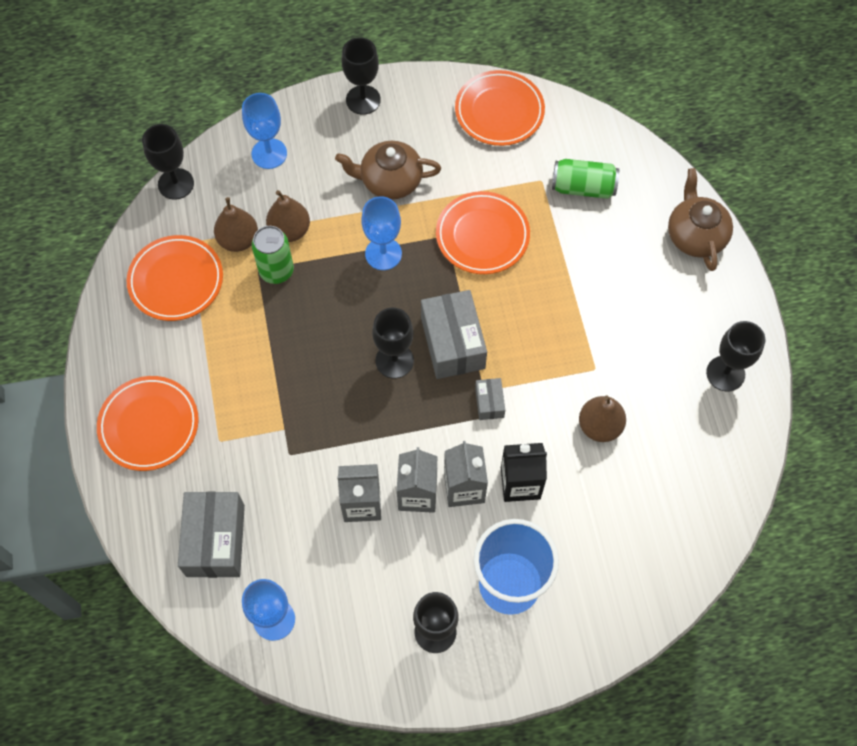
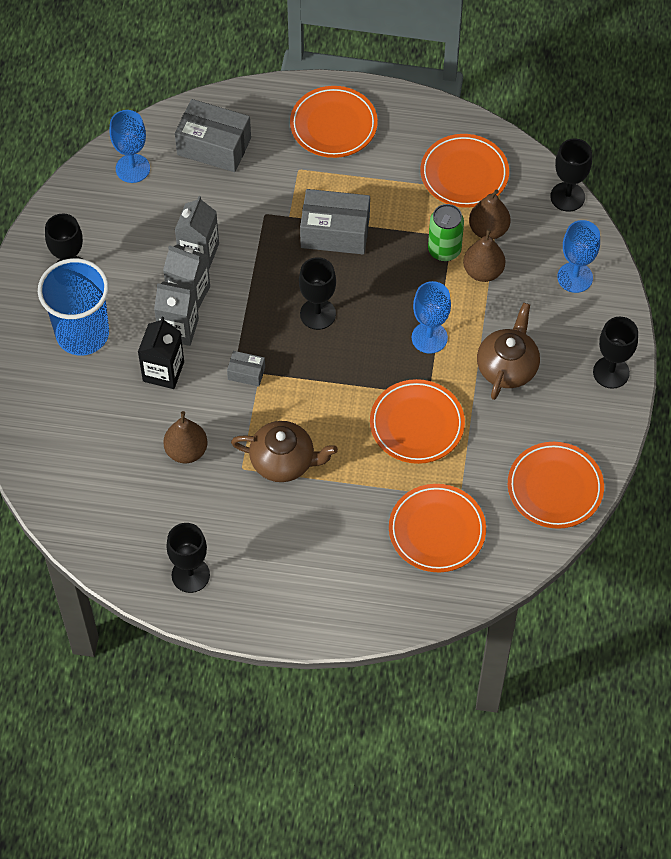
camera: 110 degrees right, 5 degrees down
(453, 343) = (315, 364): grey box -> grey box (335, 232)
(583, 188) = (437, 530): green can -> orange plate
(695, 235) = (344, 611): brown teapot -> brown teapot (284, 461)

